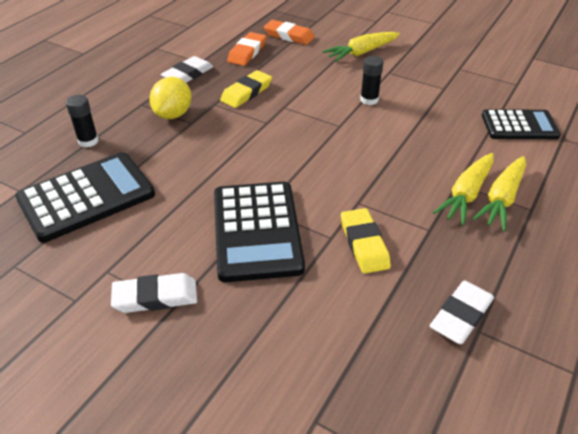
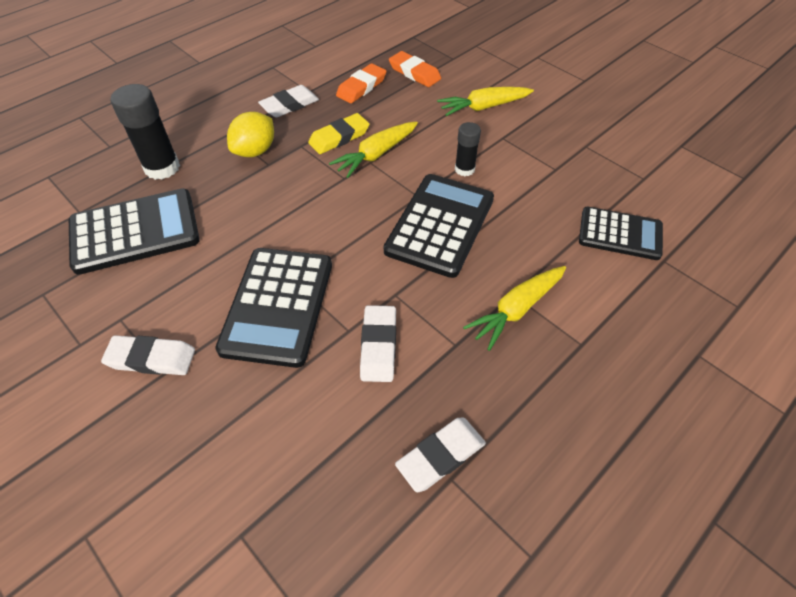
camera: 15 degrees right, 10 degrees up
(88, 141) = (162, 168): black glue stick -> black glue stick, size x1.70
(364, 244) = (378, 346): yellow eraser -> white eraser
(370, 144) = (440, 225): none -> black calculator
(502, 199) = (553, 324): yellow carrot -> yellow carrot (376, 154)

